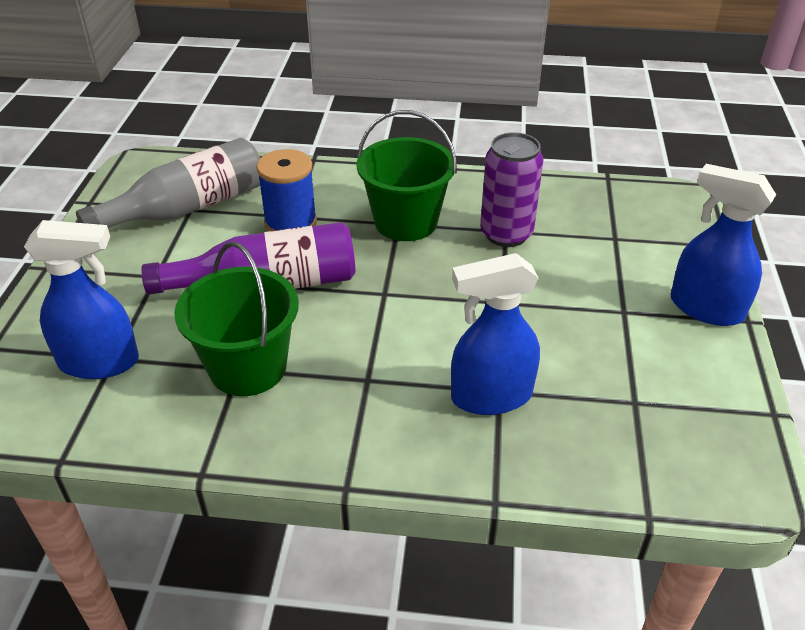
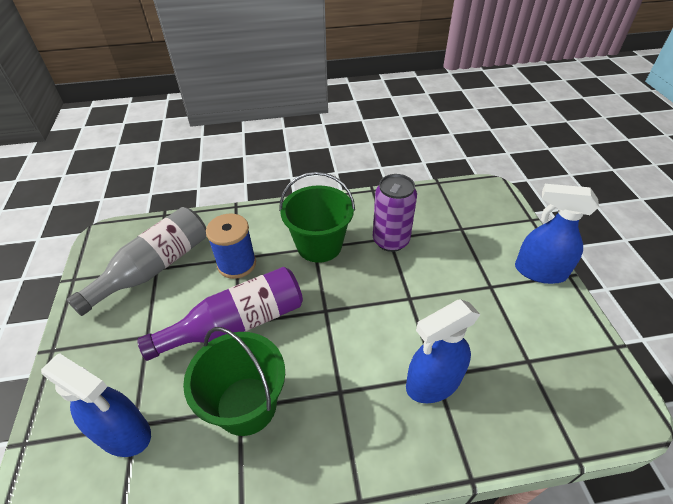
camera: 15 degrees left, 5 degrees up
(100, 362) = (124, 433): blue spray bottle -> blue spray bottle turned 45 degrees clockwise

